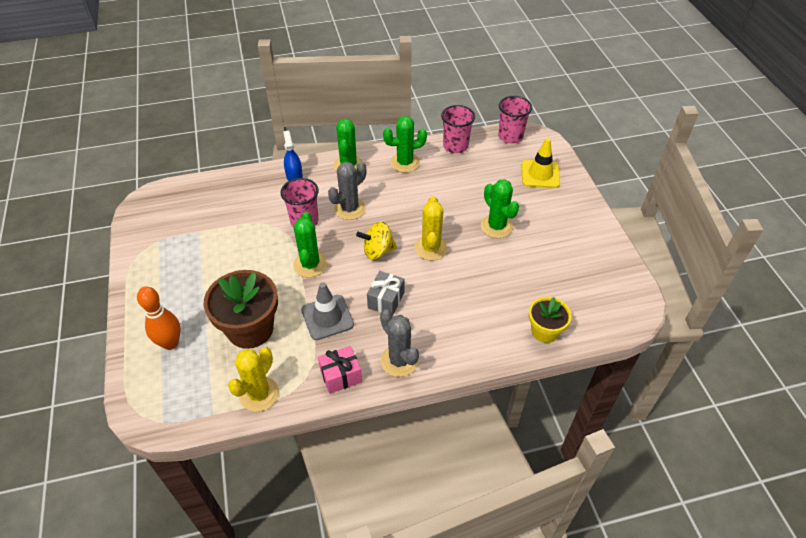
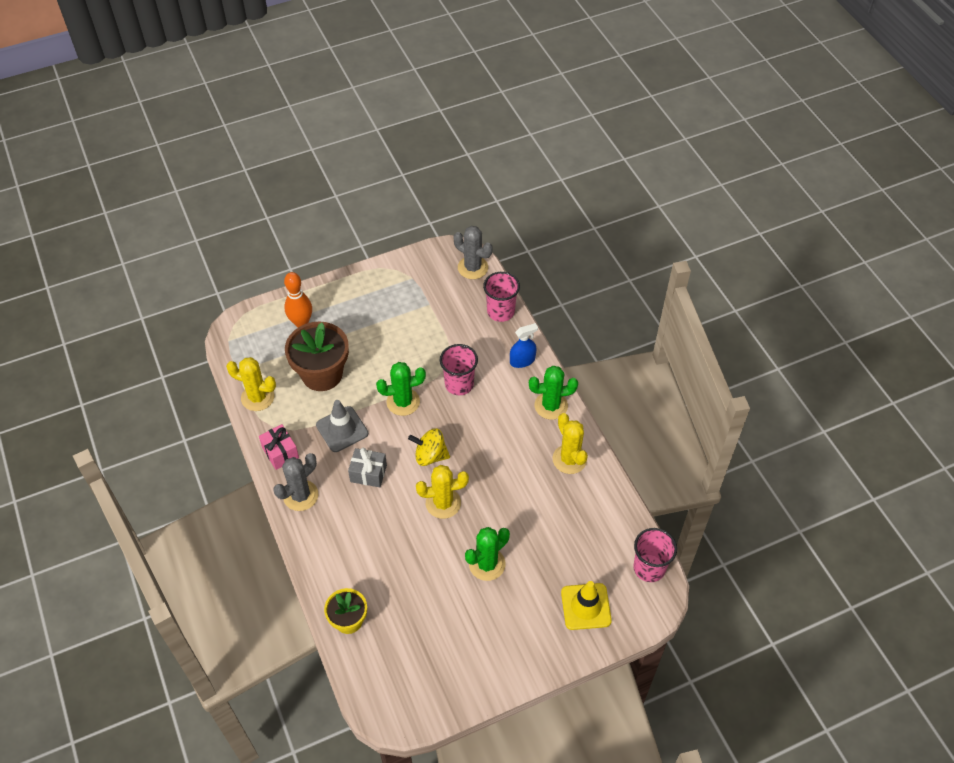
camera: 80 degrees right, 5 degrees up
(349, 209) = (484, 420): grey cactus -> grey cactus (473, 267)
(378, 251) = (430, 455): yellow spinning top -> yellow spinning top turned 60 degrees counterclockwise
(405, 163) = (569, 459): green cactus -> yellow cactus
(455, 146) = (613, 508): pink cup -> pink cup (500, 311)

